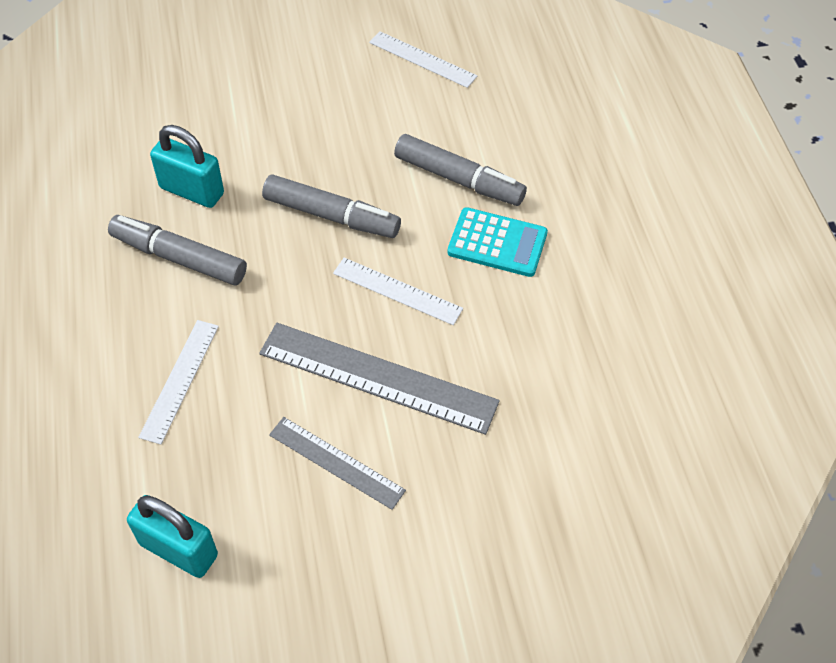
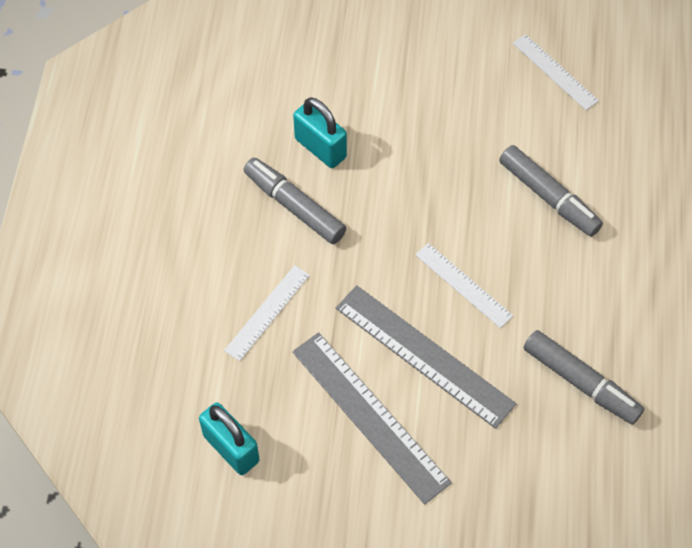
camera: 20 degrees right, 5 degrees up
(331, 215) = (429, 202): grey marker -> grey marker (580, 382)
(336, 462) = (370, 416): grey ruler -> grey ruler, size x1.71
(497, 243) = (562, 265): turquoise calculator -> none

